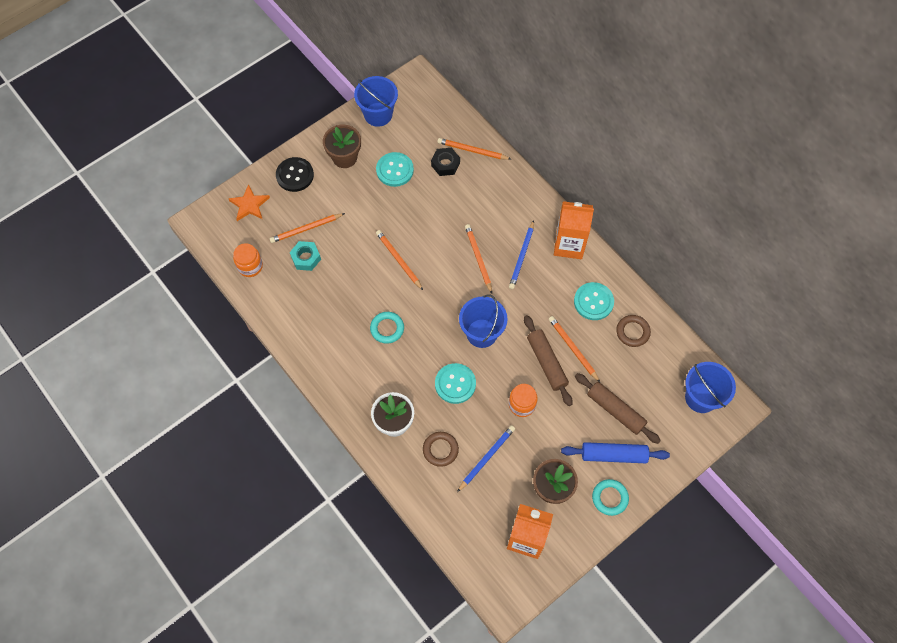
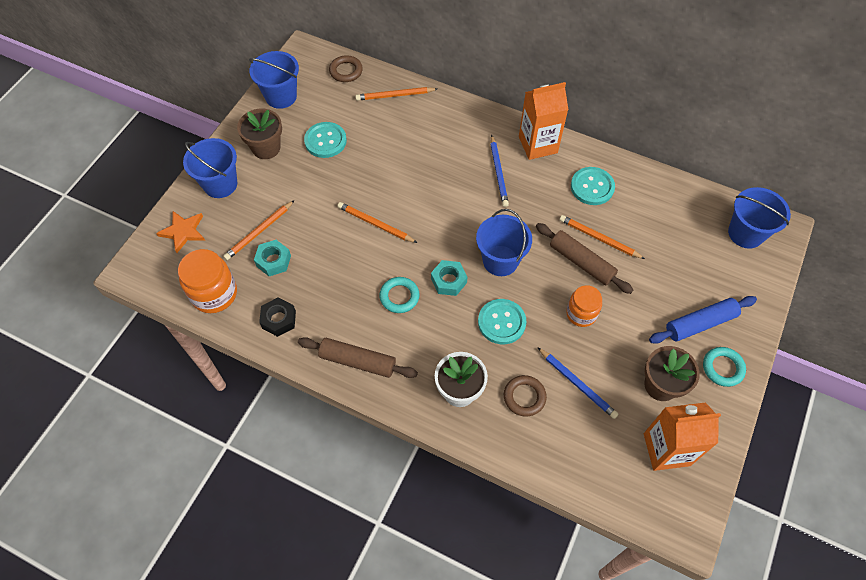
camera: 25 degrees left, 5 degrees down
(250, 266) = (214, 294): orange jar -> orange jar, size x1.53
(295, 175) = (220, 184): black button -> blue bucket
(432, 332) = (448, 281): none -> turquoise nut
(445, 164) = (374, 117): black nut -> black nut (279, 319)
(478, 259) = (456, 191): orange pencil -> none
(486, 458) = (577, 384): blue pencil -> blue pencil turned 120 degrees clockwise
(615, 410) = (675, 280): brown rolling pin -> brown rolling pin (357, 361)
(632, 332) = (645, 199): brown ring -> brown ring (346, 71)

